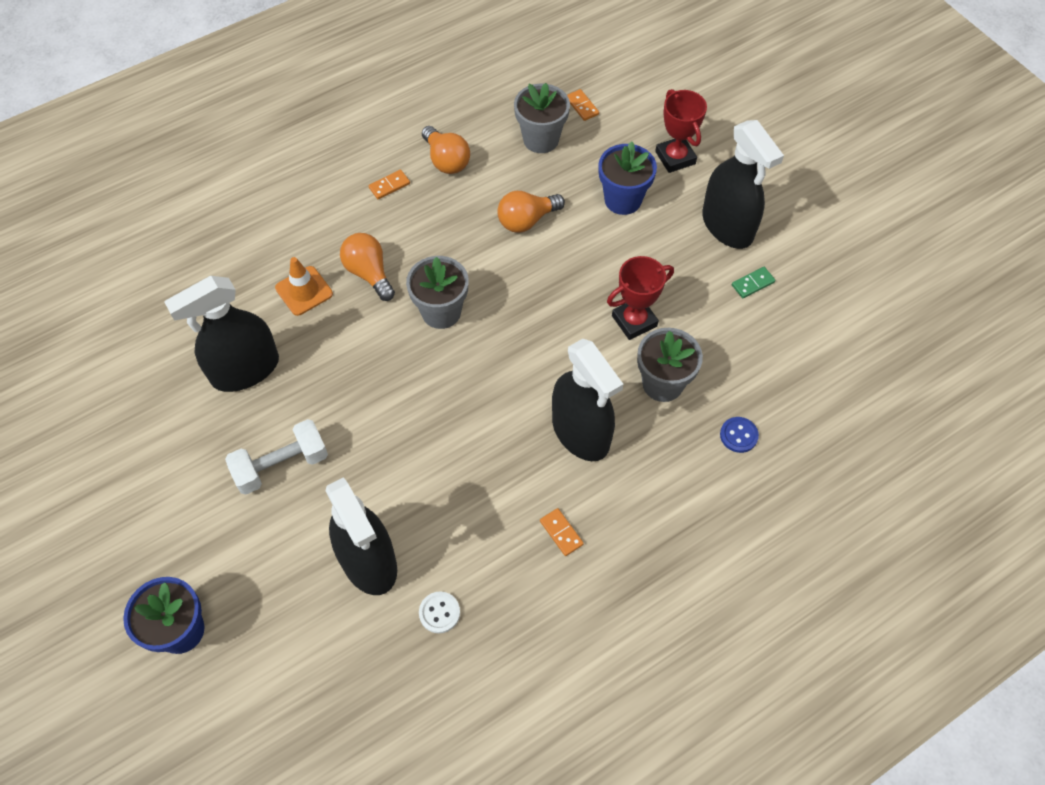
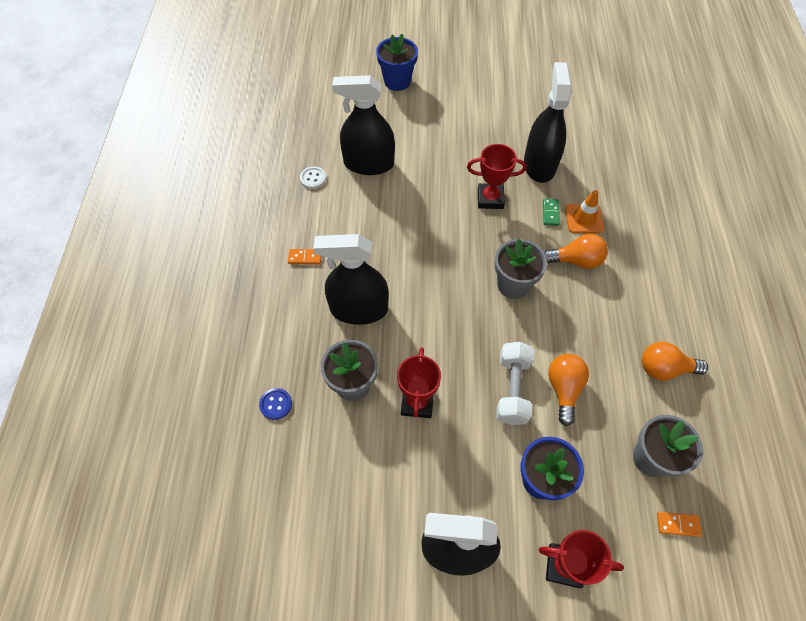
camera: 125 degrees right, 0 degrees up
(281, 465) = (459, 154): white dumbbell -> white dumbbell (512, 389)
(335, 392) = (490, 199): none -> red trophy
(389, 186) = (657, 314): orange domino -> none
(752, 283) = (385, 522): green domino -> green domino (550, 213)

